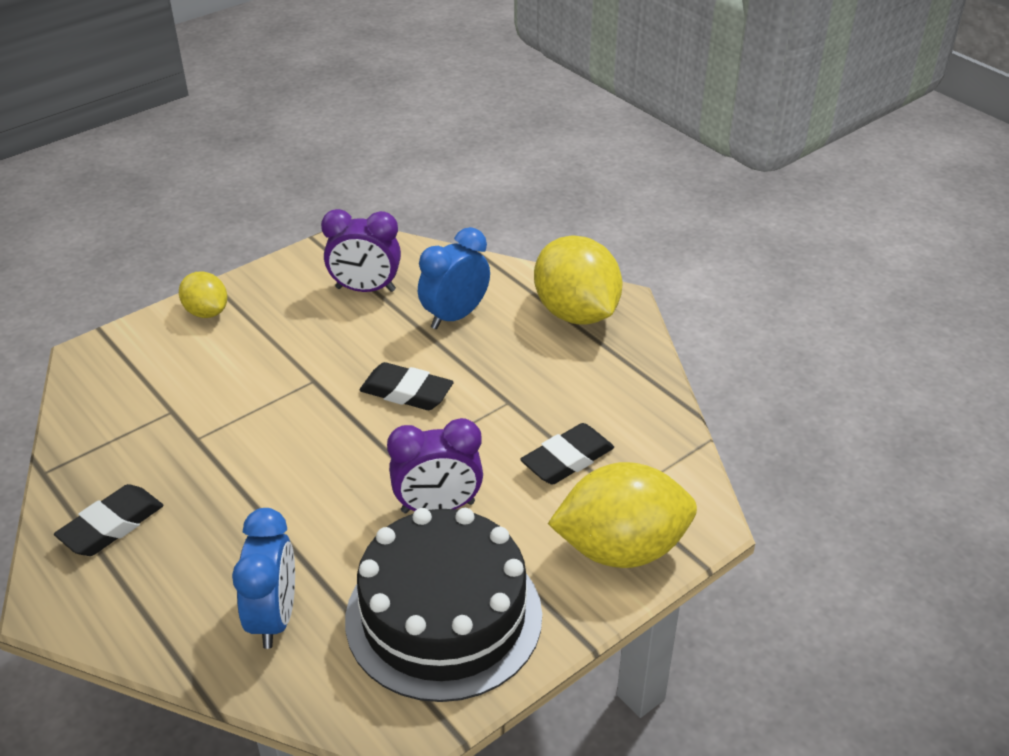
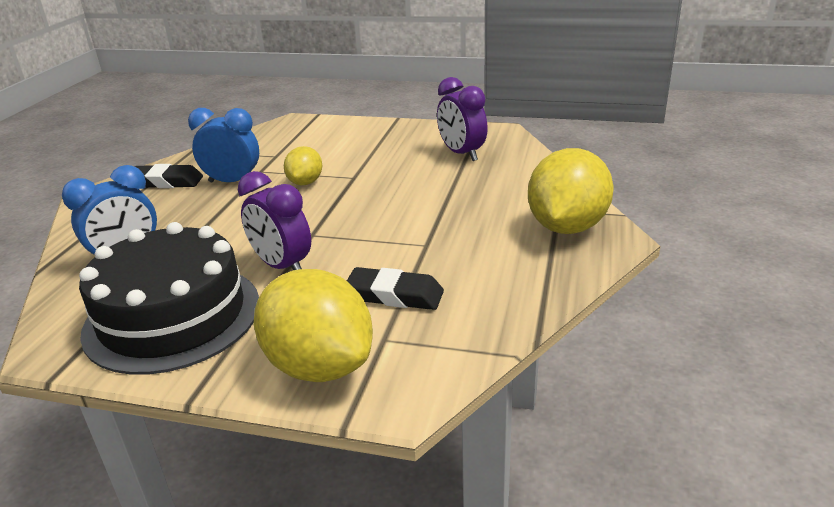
camera: 55 degrees right, 10 degrees down
(206, 312) = (369, 128): yellow lemon -> yellow lemon (305, 182)
(406, 392) = (383, 207): black eraser -> none
(455, 316) = (484, 189): blue clock -> blue clock (233, 182)

